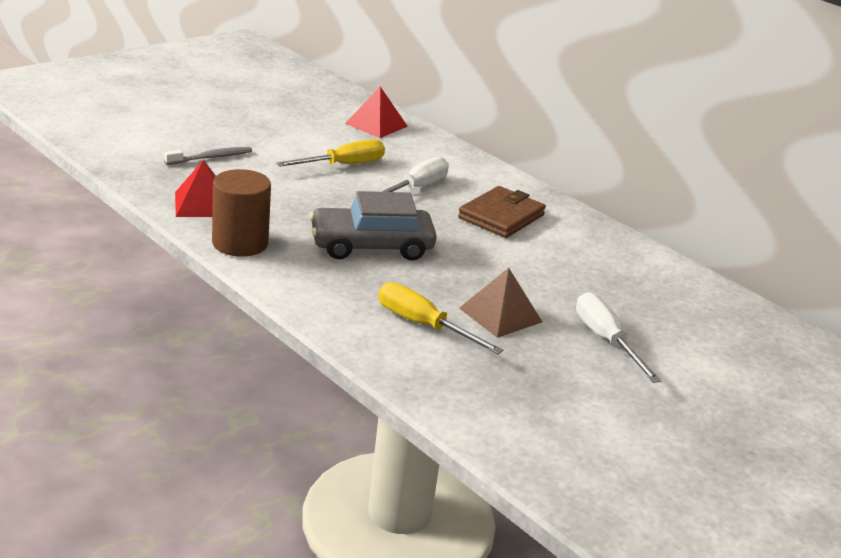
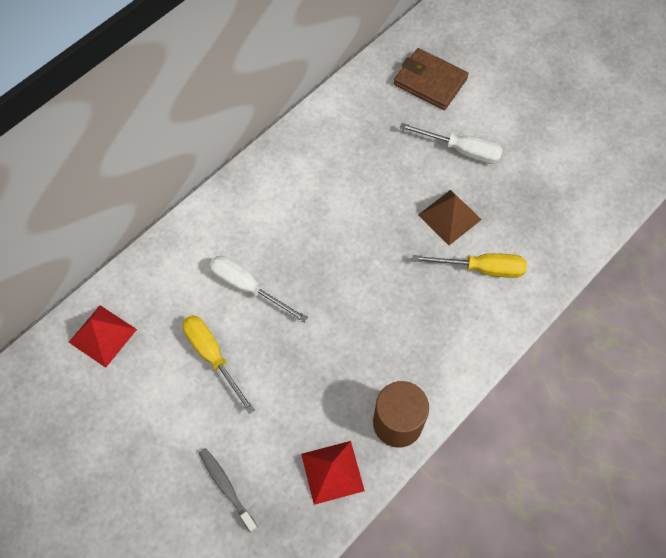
camera: 90 degrees left, 35 degrees up
(371, 246) = (370, 315): grey car -> none
(423, 325) = (481, 268): yellow screwdriver -> yellow screwdriver turned 120 degrees counterclockwise
(501, 216) = (286, 216): brown wallet -> brown wallet (430, 82)
(606, 340) = (462, 150): white screwdriver -> white screwdriver turned 135 degrees counterclockwise

